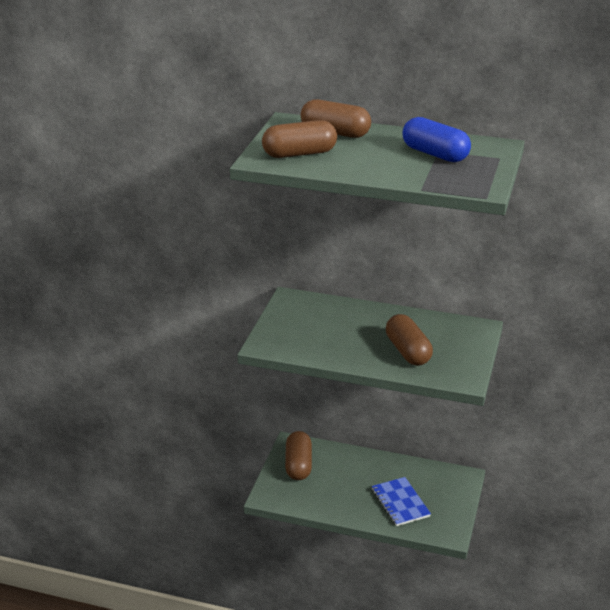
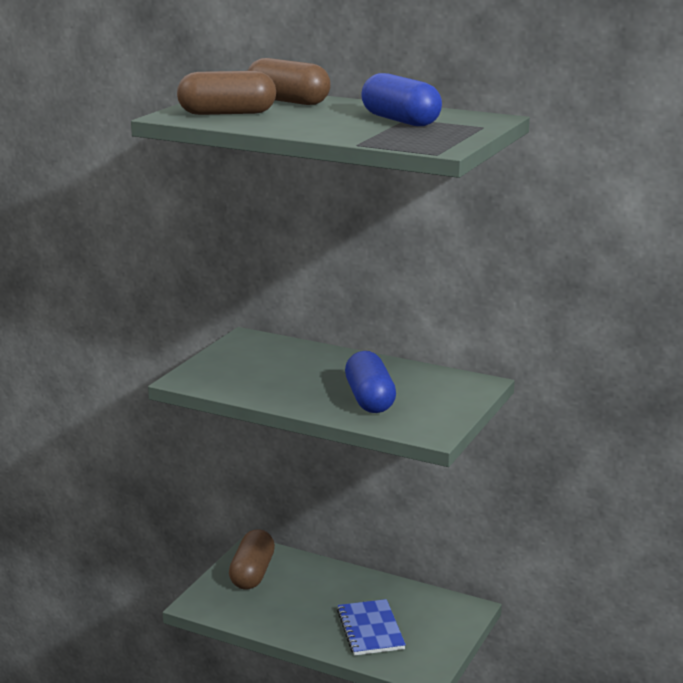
camera: 10 degrees right, 10 degrees down
(408, 351) = (369, 399): brown capsule -> blue capsule

